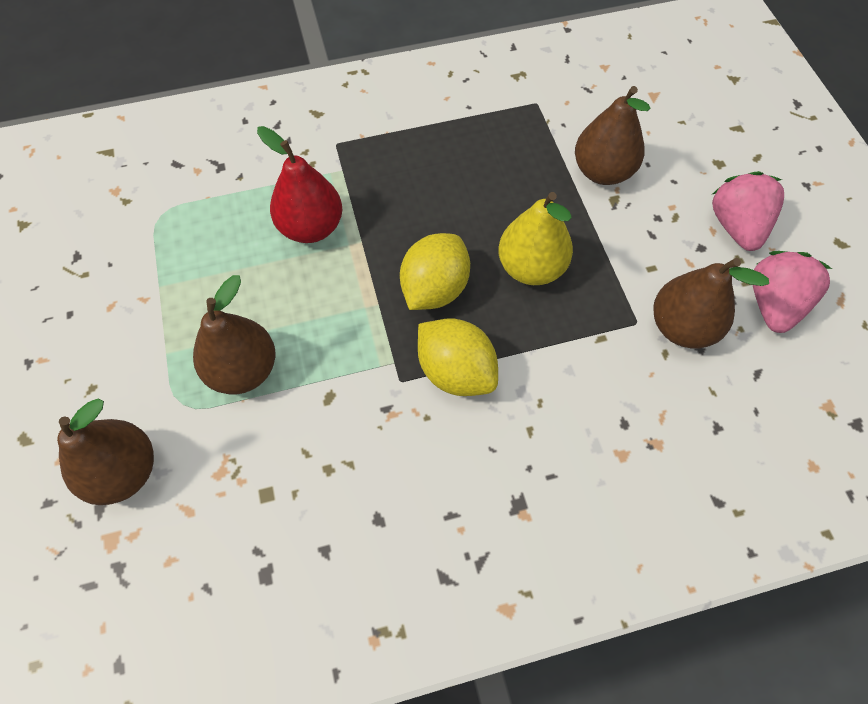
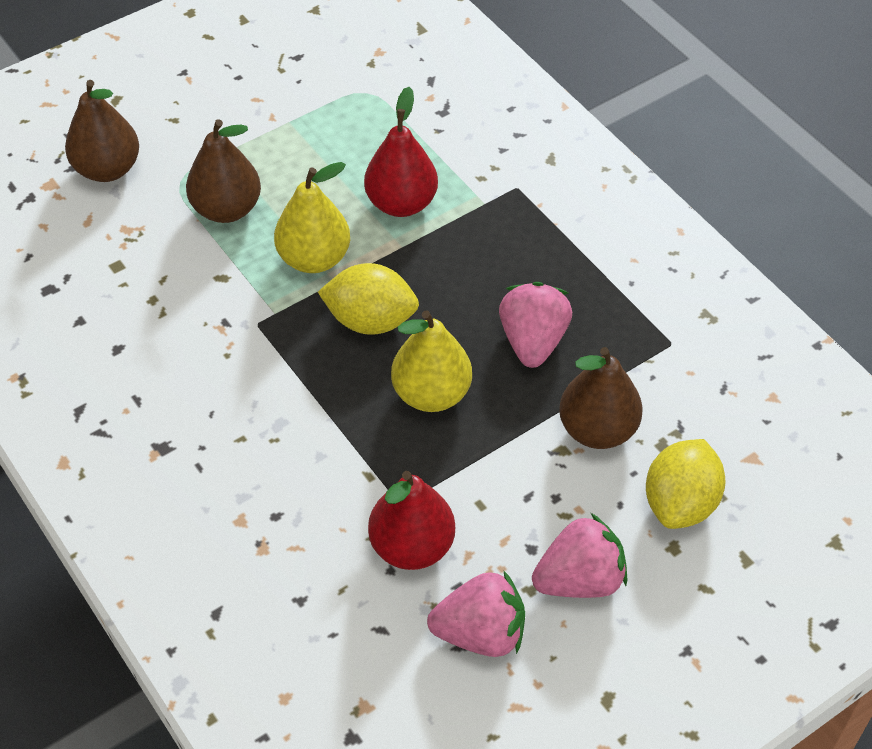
camera: 70 degrees right, 10 degrees down
(343, 312) = (314, 258): none -> yellow pear
(456, 371) = (283, 363): yellow lemon -> yellow lemon (680, 503)
(502, 184) = (533, 341): none -> pink strawberry
(682, 327) = (412, 546): brown pear -> red pear

